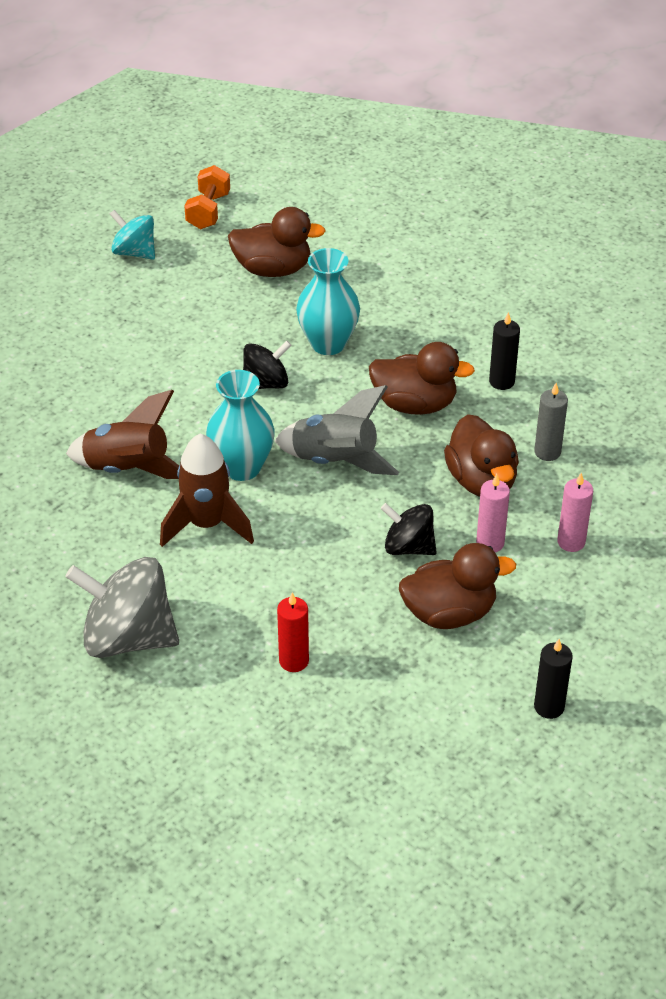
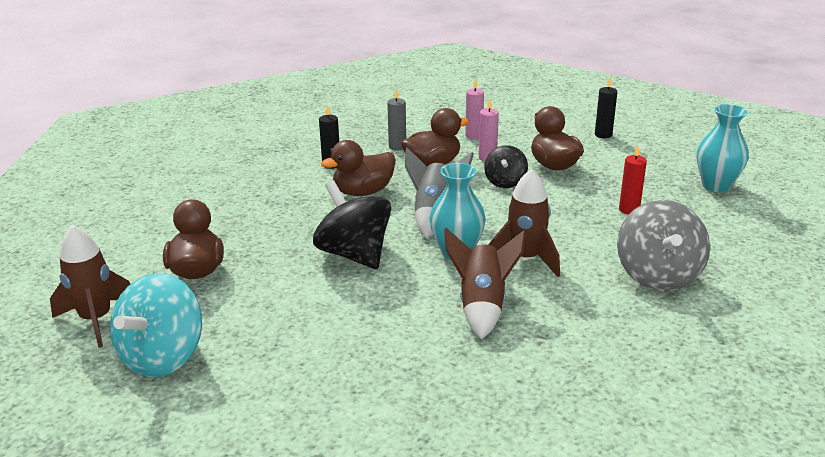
camera: 100 degrees left, 15 degrees down
(134, 252) = (163, 357): turquoise spinning top -> turquoise spinning top, size x1.73
(208, 211) = (96, 320): orange dumbbell -> brown rocket
(266, 383) = (354, 254): black spinning top -> black spinning top, size x1.73
(328, 343) = (299, 232): turquoise vase -> turquoise vase (716, 185)
(415, 404) = (363, 192): brown duck -> brown duck turned 120 degrees counterclockwise

